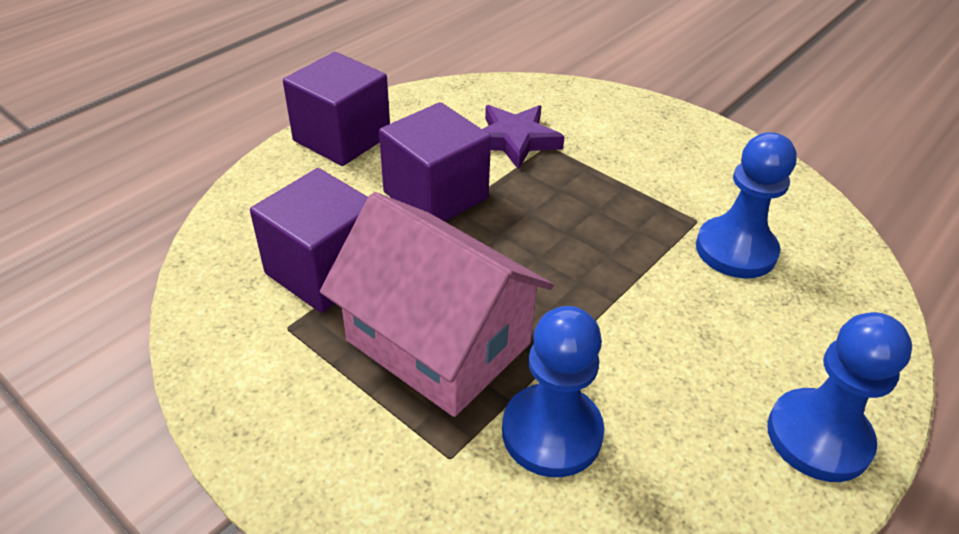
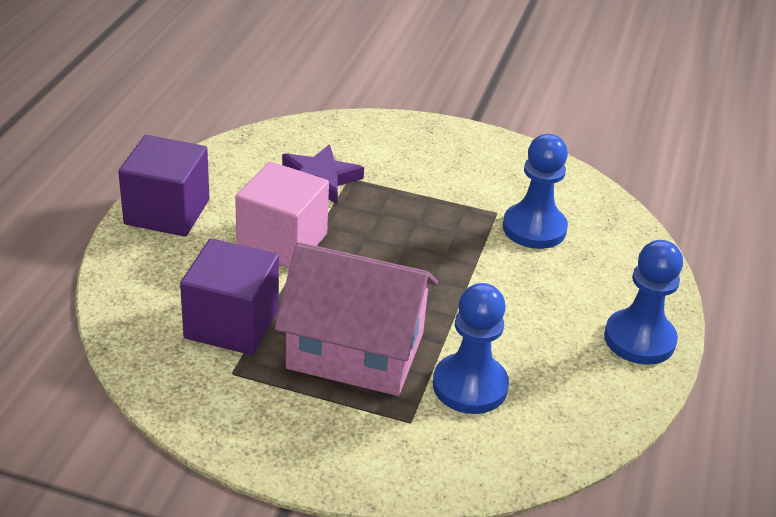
camera: 25 degrees left, 5 degrees down
(435, 195) = (282, 242): purple cube -> pink cube

